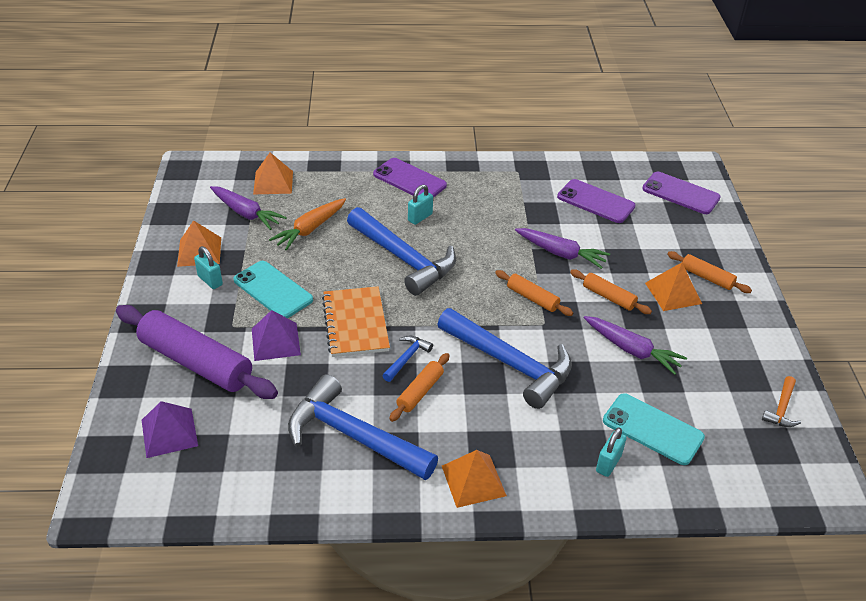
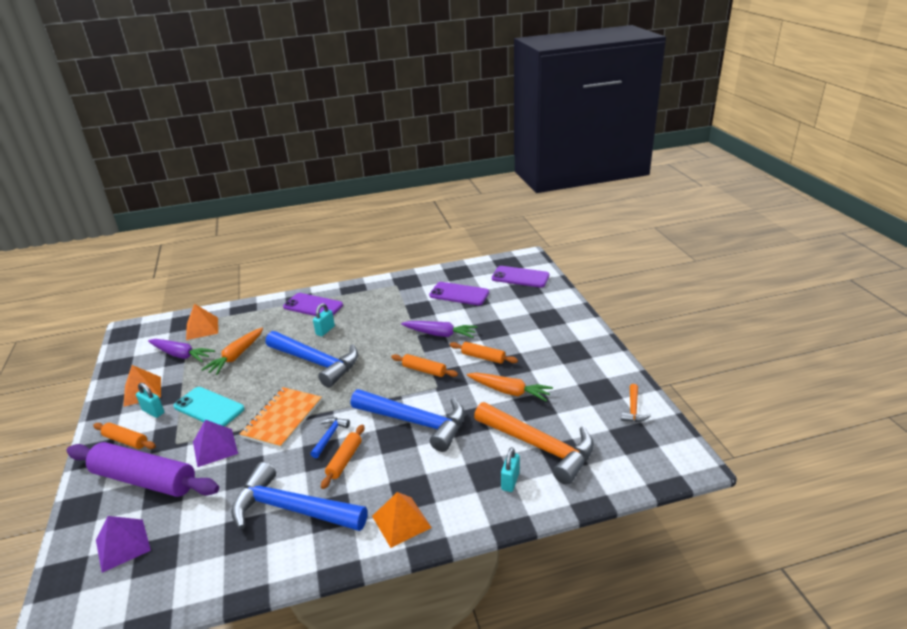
camera: 10 degrees left, 10 degrees down
(355, 323) = (282, 419): orange notebook -> orange notebook turned 45 degrees clockwise
(632, 350) = (509, 391): purple carrot -> orange carrot
(652, 429) = (539, 446): turquoise phone -> orange hammer
(673, 293) = (531, 344): orange pyramid -> none
(707, 277) = (553, 329): orange rolling pin -> orange rolling pin (126, 440)

